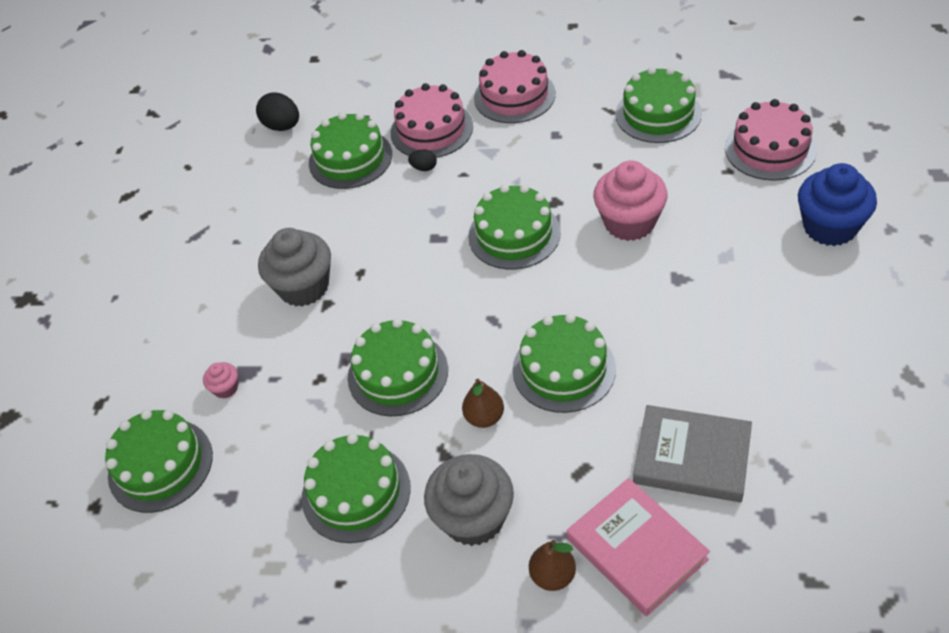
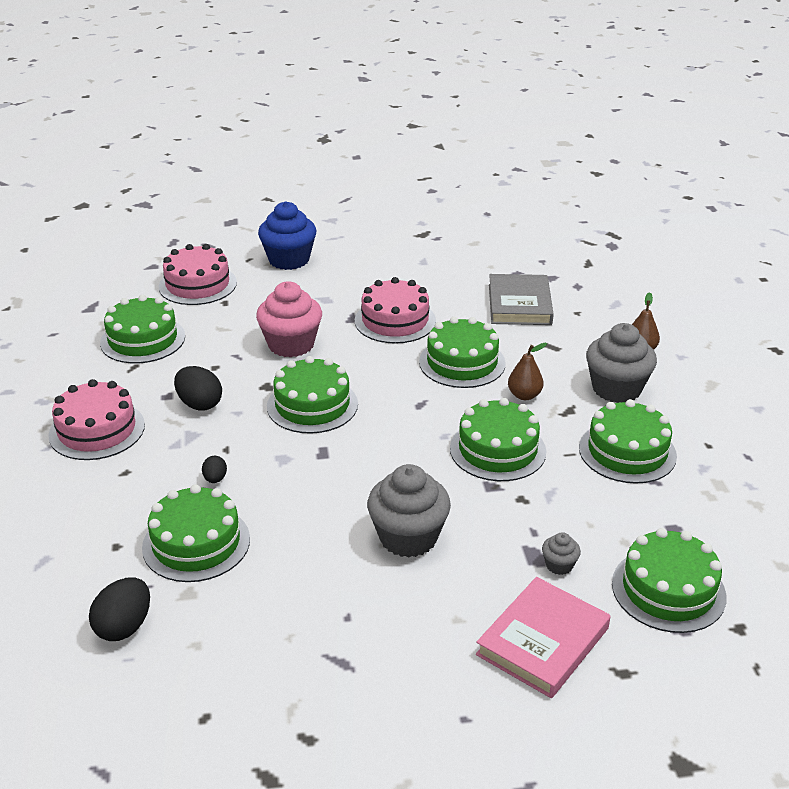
camera: 110 degrees left, 15 degrees down
(226, 388) = (559, 565): pink cupcake -> grey cupcake
(431, 129) = (148, 484): pink cake -> pink cake (395, 321)
(536, 156) = (199, 404): none -> black egg
(636, 549) = (601, 320): pink book -> pink book (543, 641)

